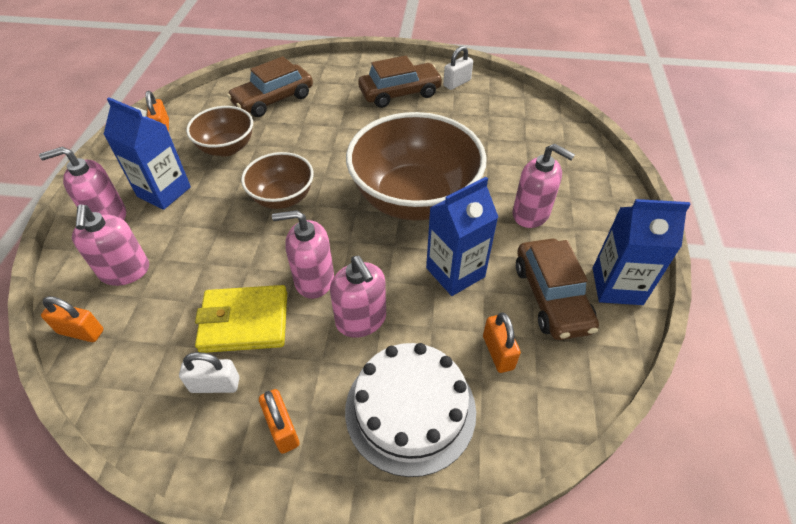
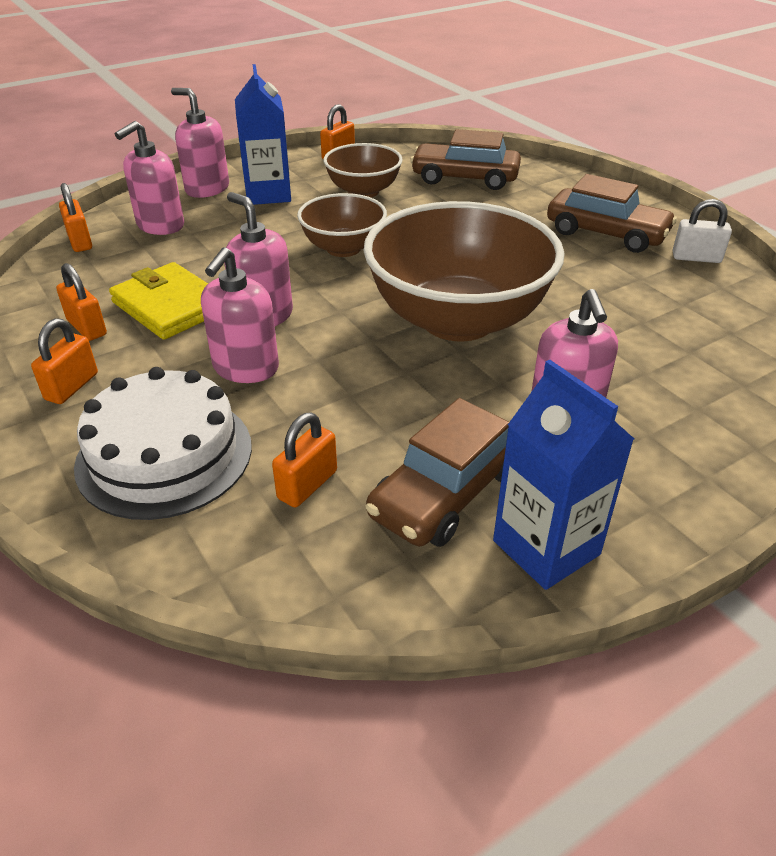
camera: 50 degrees right, 10 degrees down
(215, 385) = (87, 327): white padlock -> orange padlock
(455, 272) = (387, 398): blue carton -> none

